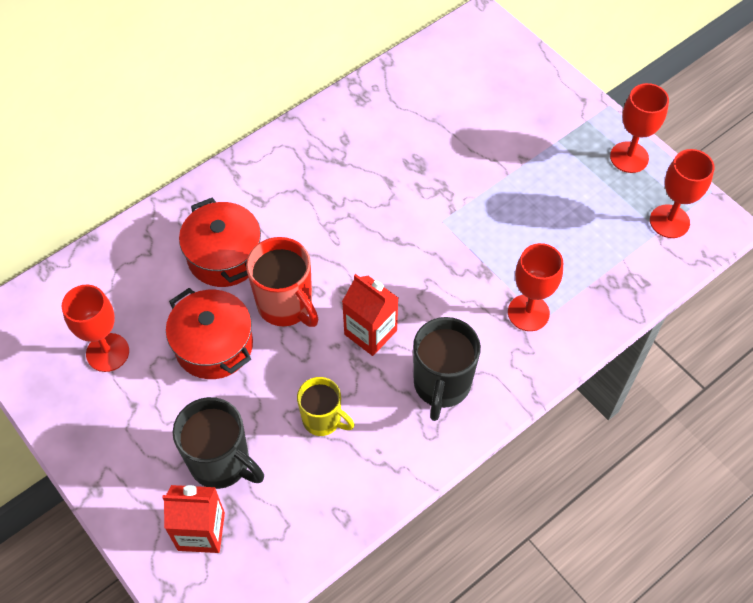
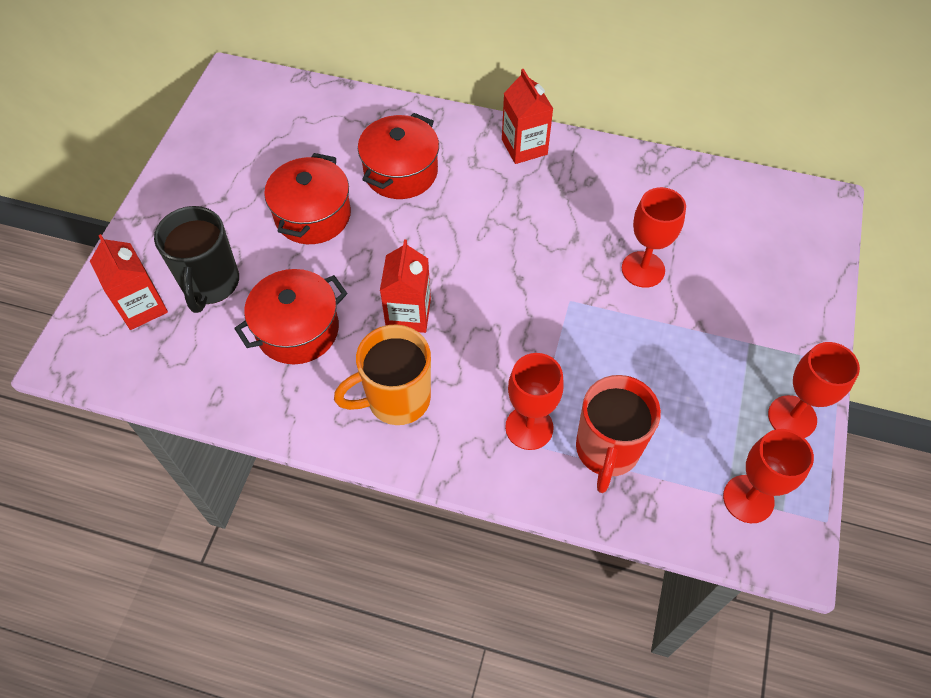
camera: 55 degrees right, 0 degrees up
(107, 352) = (257, 155): red goblet -> red goblet (643, 269)
(275, 159) = (524, 147): none -> red carton
(286, 305) = (387, 239): red mug -> red mug (607, 450)
(323, 420) = (297, 330): yellow mug -> red pot
(441, 385) = (396, 399): black mug -> orange mug

